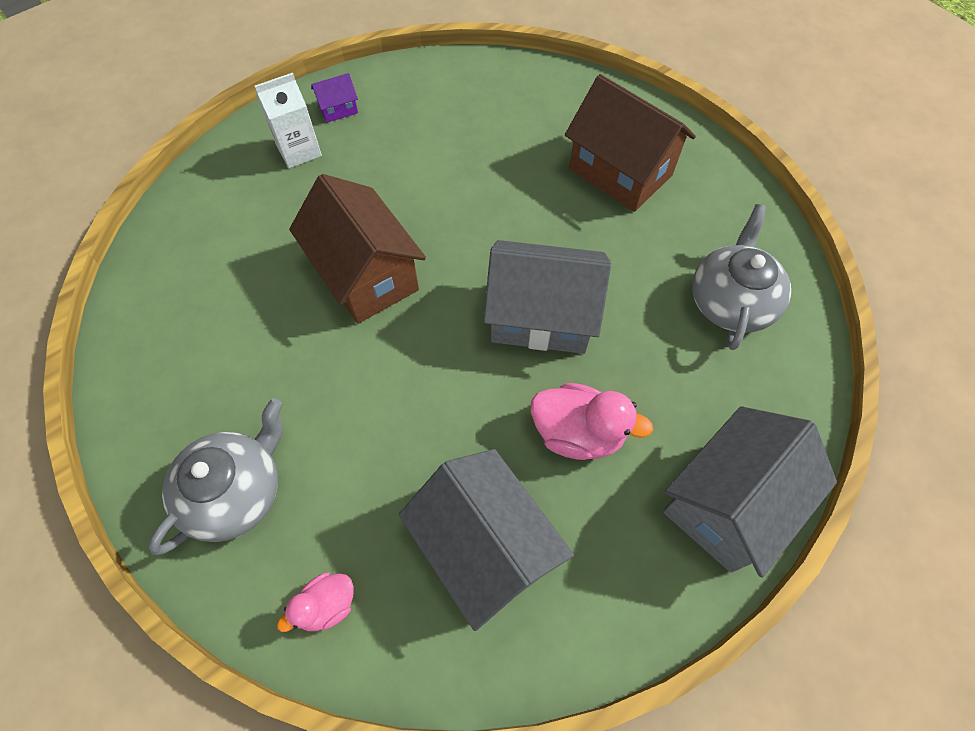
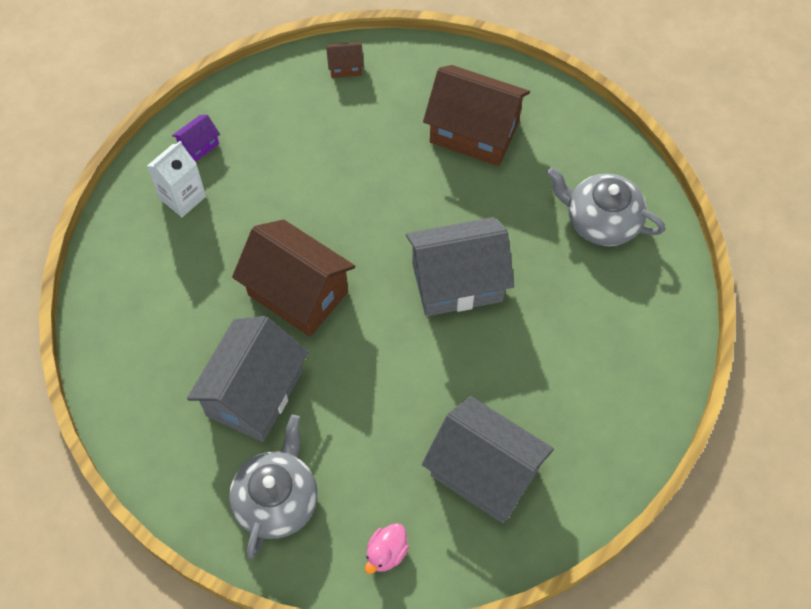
camera: 20 degrees left, 0 degrees up
(513, 78) = (345, 67): none -> brown house
(578, 433) = (520, 365): pink duck -> none
(727, 503) = (647, 380): grey house -> grey house (254, 393)
(731, 301) = (601, 221): grey teapot -> grey teapot turned 60 degrees counterclockwise

